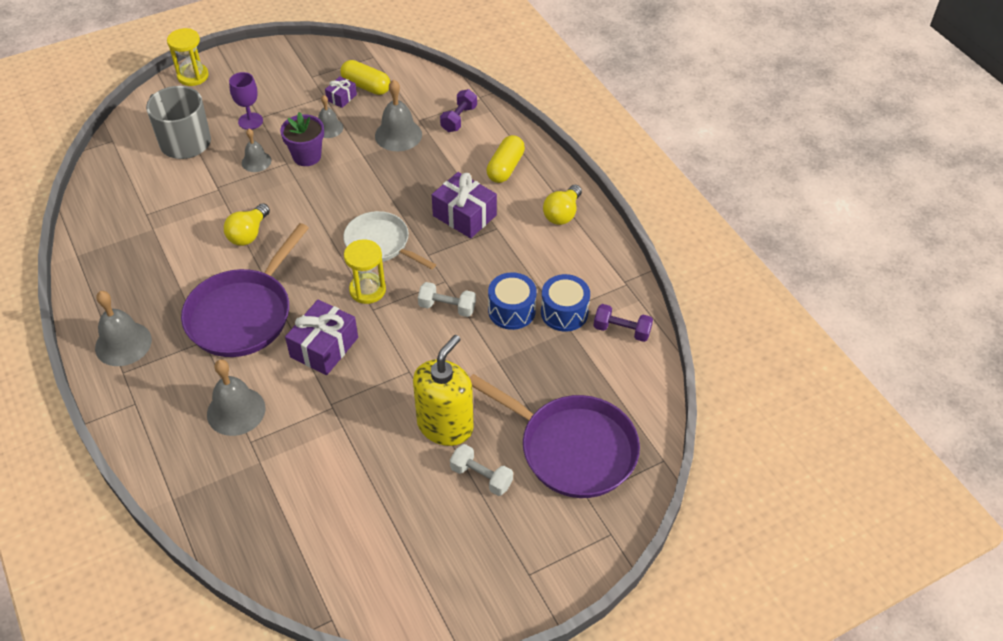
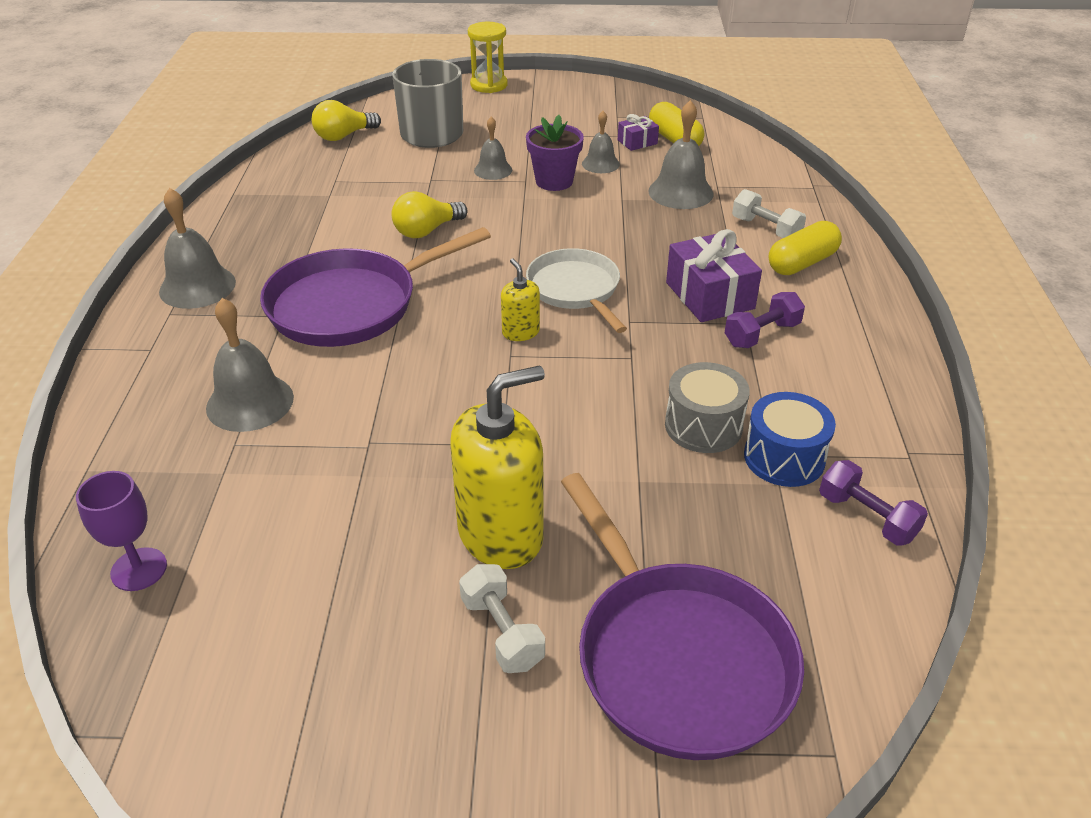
camera: 30 degrees right, 10 degrees down
(250, 121) = (517, 135): purple goblet -> purple goblet (139, 569)
(324, 347) = (415, 374): purple gift -> none
(367, 290) = (520, 332): yellow hourglass -> yellow soap dispenser
(447, 307) = (612, 388): white dumbbell -> white dumbbell (766, 229)
(459, 119) = (770, 198): purple dumbbell -> purple dumbbell (762, 334)
(511, 310) = (703, 426): blue drum -> grey drum
(562, 214) = (855, 337): yellow light bulb -> yellow light bulb (344, 136)

